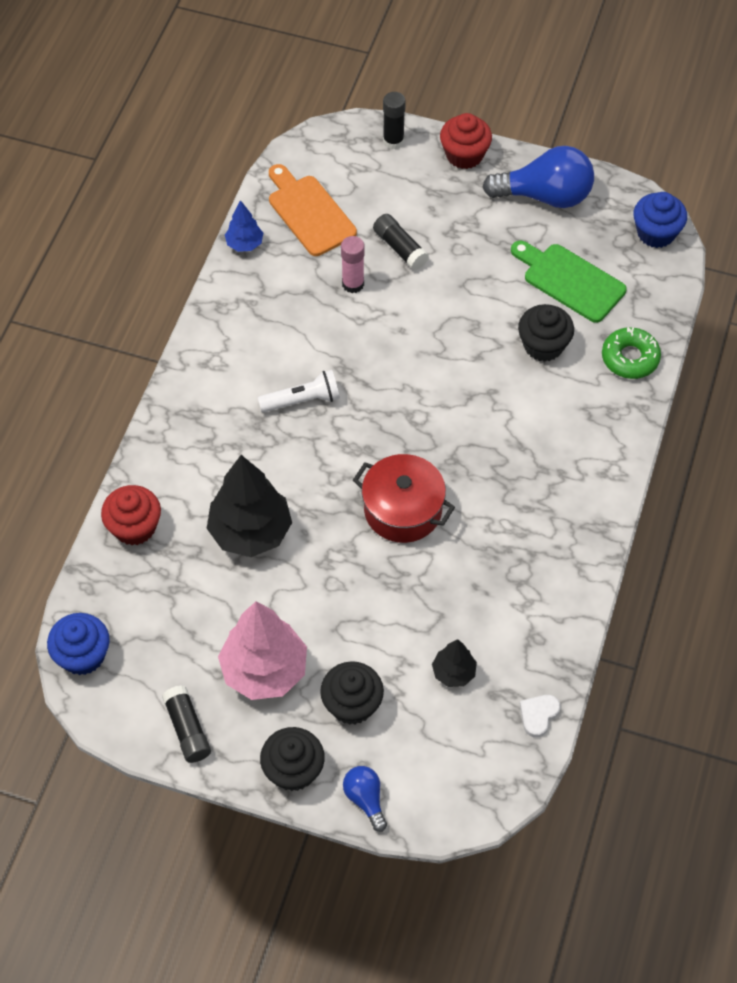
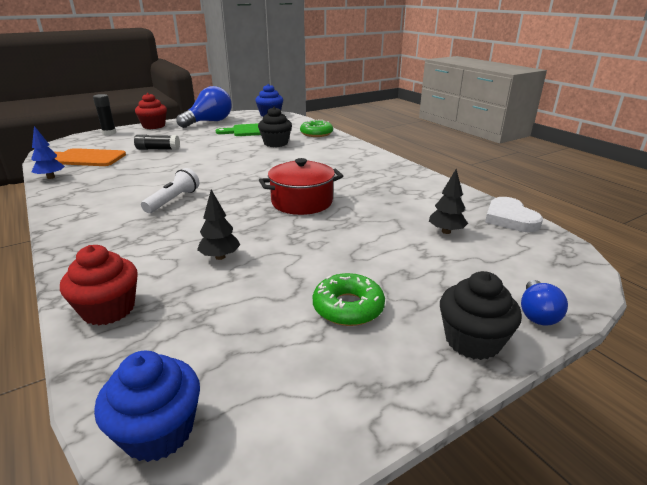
camera: 50 degrees left, 30 degrees down
(187, 729) = (355, 392): black glue stick -> none
(250, 532) = (220, 257): black tree -> black tree, size x0.51
(264, 670) = (348, 307): pink tree -> green donut
(352, 704) = (430, 279): black cupcake -> none
(353, 284) = (146, 164): pink glue stick -> none
(365, 799) = (537, 314): blue light bulb -> blue light bulb turned 90 degrees counterclockwise
(538, 715) = (510, 218): white heart -> white heart, size x1.61

